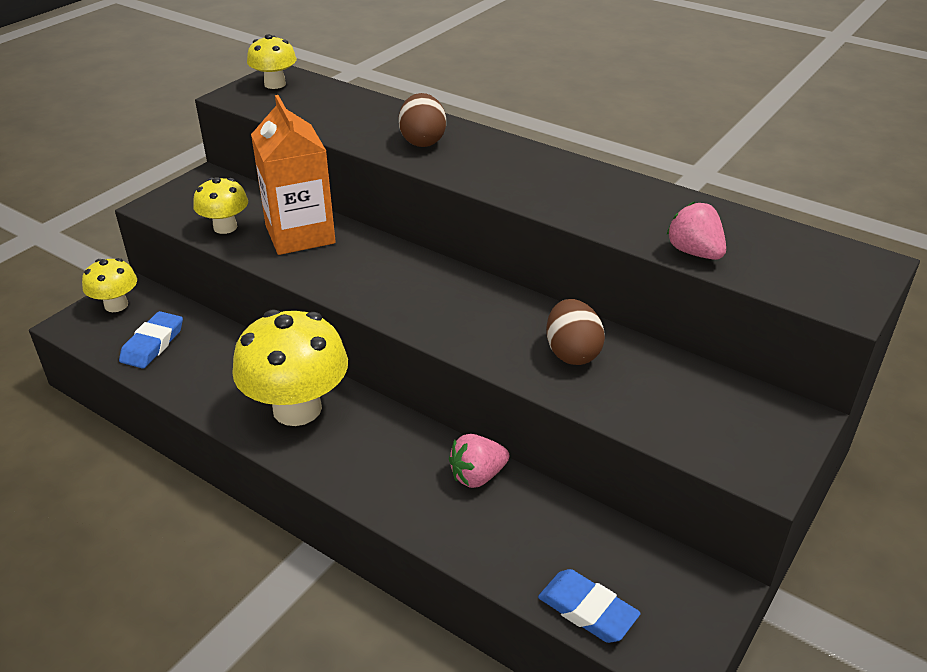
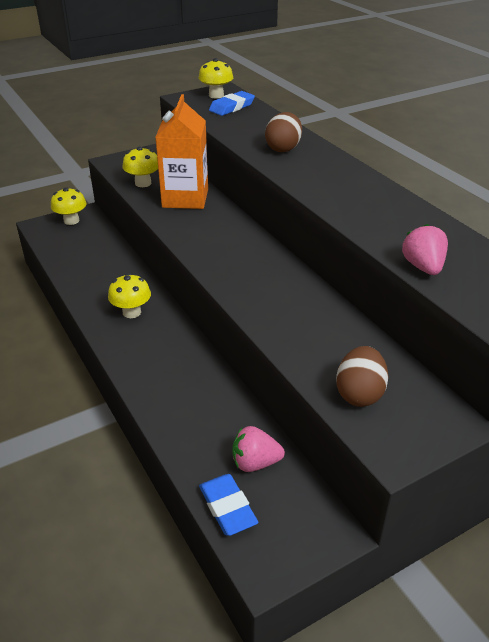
camera: 25 degrees right, 0 degrees up
(153, 344) = (75, 249): blue eraser -> blue eraser (232, 107)
(297, 408) = (131, 312): yellow mushroom -> yellow mushroom, size x0.54
(477, 476) = (216, 392): pink strawberry -> pink strawberry (255, 463)
(572, 353) = (310, 322): brown egg -> brown egg (359, 393)

